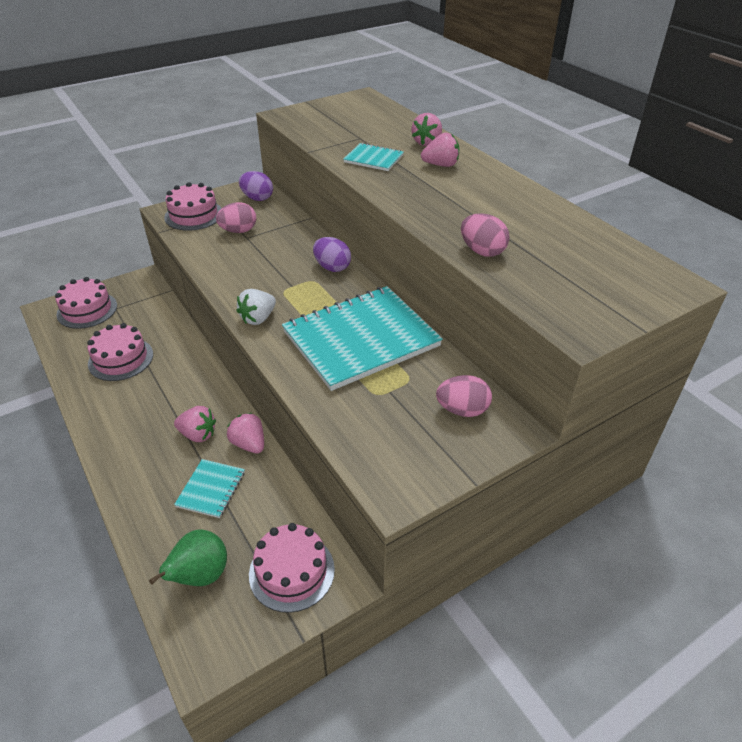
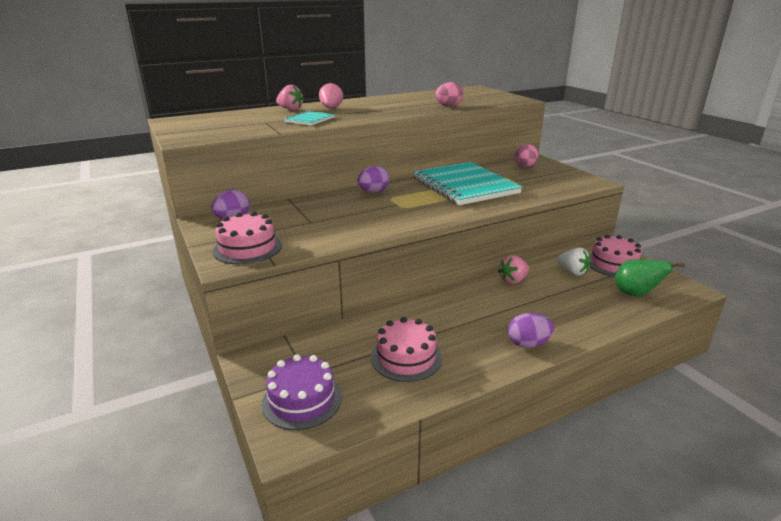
camera: 85 degrees left, 15 degrees down
(87, 310) = (302, 400): pink cake -> purple cake
(118, 443) = (528, 344): none -> purple egg
(198, 434) = (508, 303): pink strawberry -> none
(211, 489) = (562, 294): turquoise notebook -> none
(238, 231) = (296, 225): pink egg -> none
(258, 318) = (441, 214): white strawberry -> white strawberry (572, 272)

